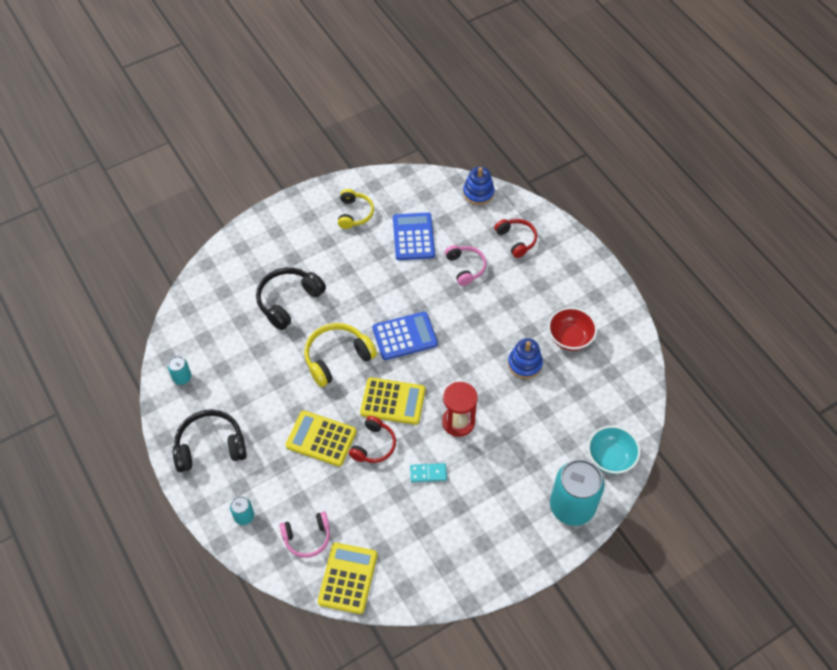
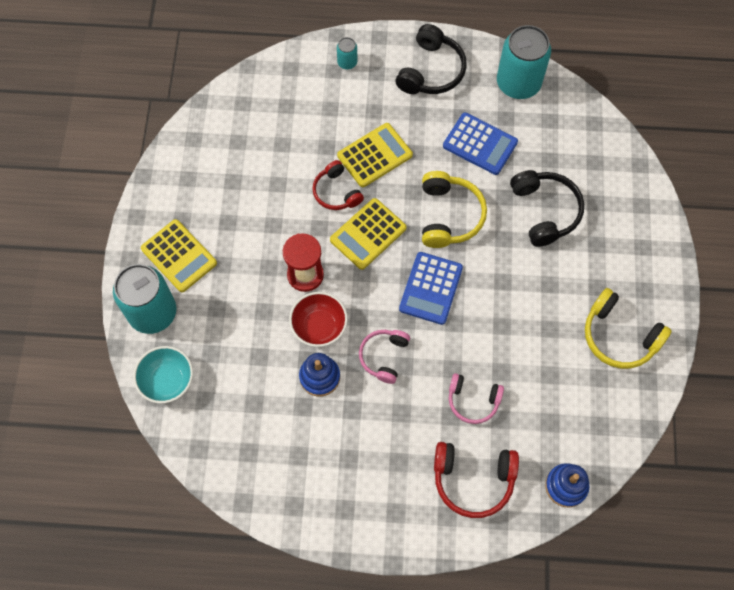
camera: 125 degrees right, 10 degrees up
(182, 377) = (518, 83): turquoise can -> turquoise can, size x2.24
(307, 537) = (293, 96): pink headphones -> pink headphones (384, 356)
(347, 578) = (236, 104): yellow calculator -> yellow calculator (179, 256)
(354, 213) = (619, 336): yellow headphones -> yellow headphones, size x1.51
(413, 237) = (548, 375): blue calculator -> blue calculator (480, 144)
(428, 473) = (276, 218): turquoise domino -> none
(516, 240) = (473, 480): red headphones -> red headphones, size x1.51
(570, 338) = (315, 442): red bowl -> red bowl (319, 326)

